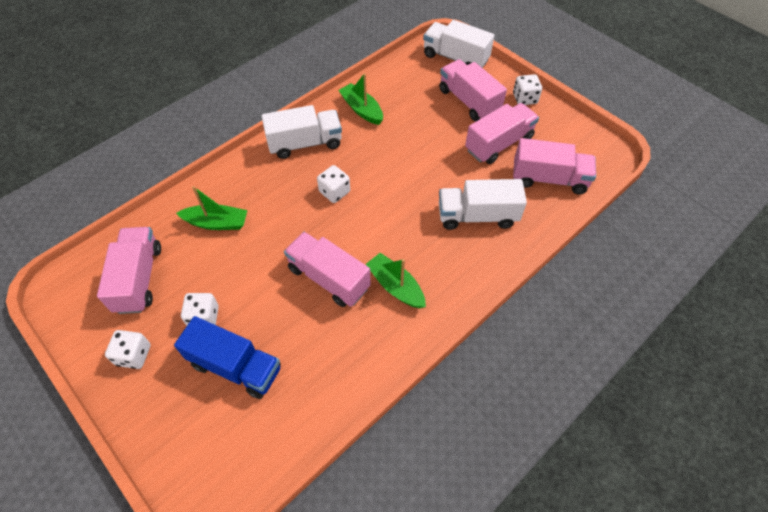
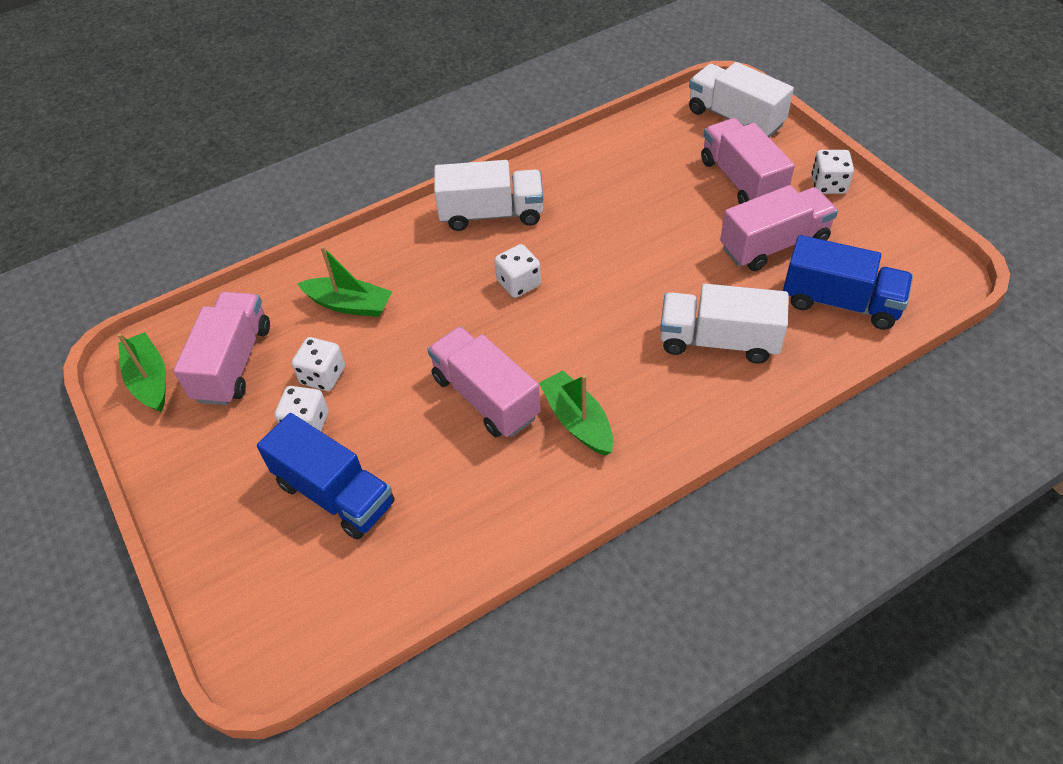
camera: 15 degrees right, 5 degrees down
(134, 355) = (207, 458): white dice -> white dice (323, 376)
(361, 109) = (581, 176): green boat -> green boat (149, 380)
(549, 179) = (840, 302): pink truck -> blue truck

